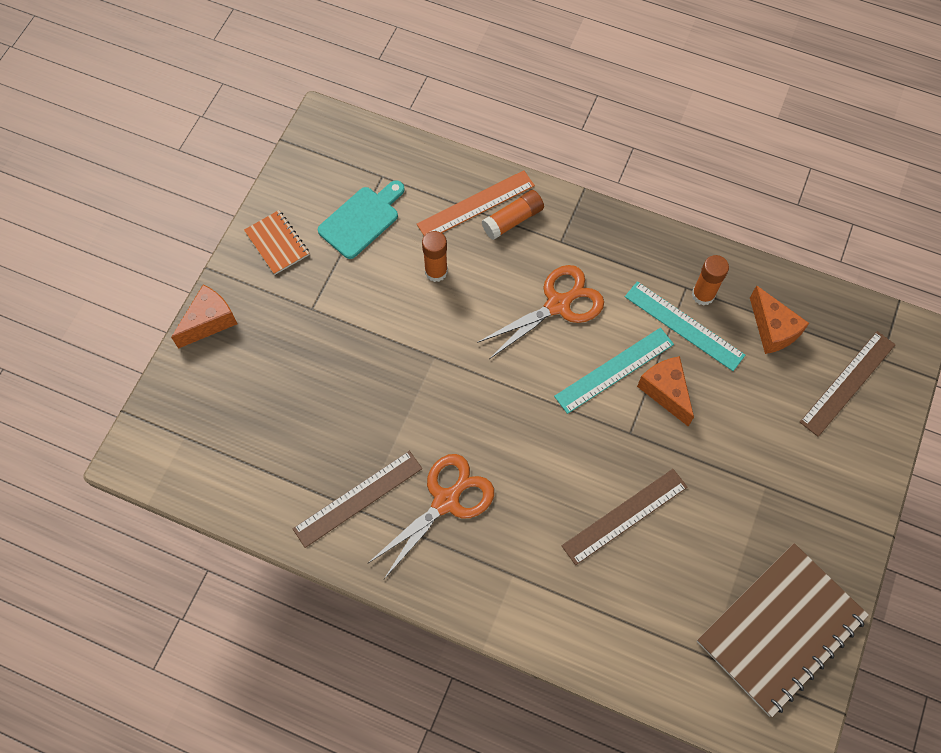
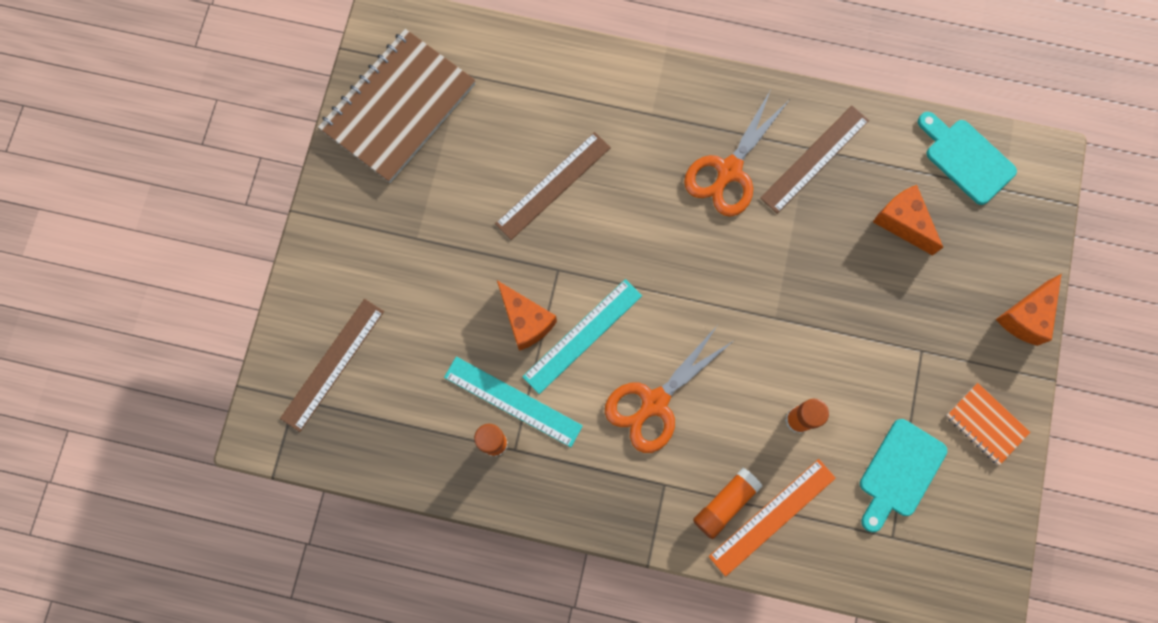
camera: 170 degrees right, 10 degrees up
(209, 473) = (966, 158): none -> turquoise cutting board
(772, 329) = (415, 413): orange cheese -> orange cheese (902, 222)

